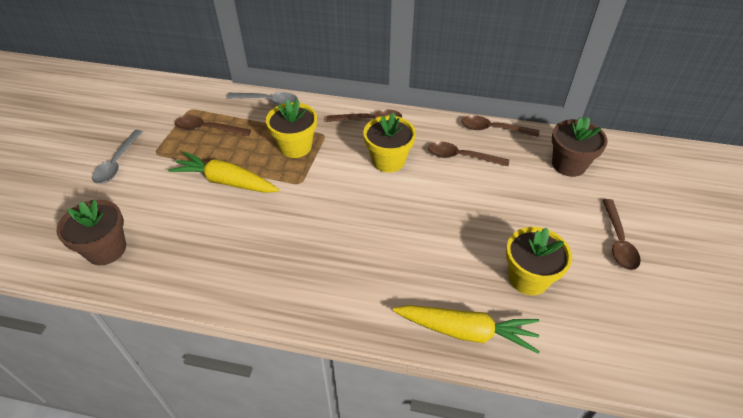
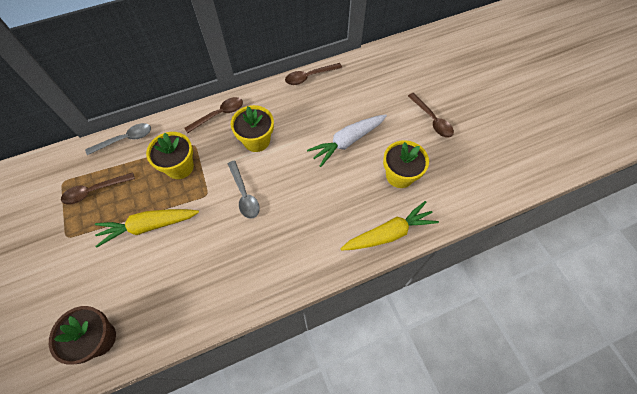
camera: 35 degrees left, 15 degrees up
(117, 163) = (40, 264): grey spoon -> grey spoon (244, 194)
(461, 157) = (303, 110): brown spoon -> none
(489, 210) = (347, 141): none -> white carrot
(568, 164) = (372, 80): brown flower pot -> none

